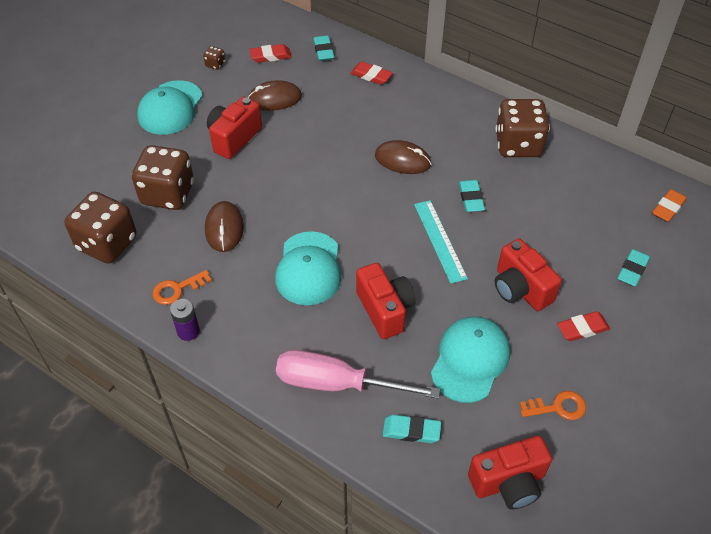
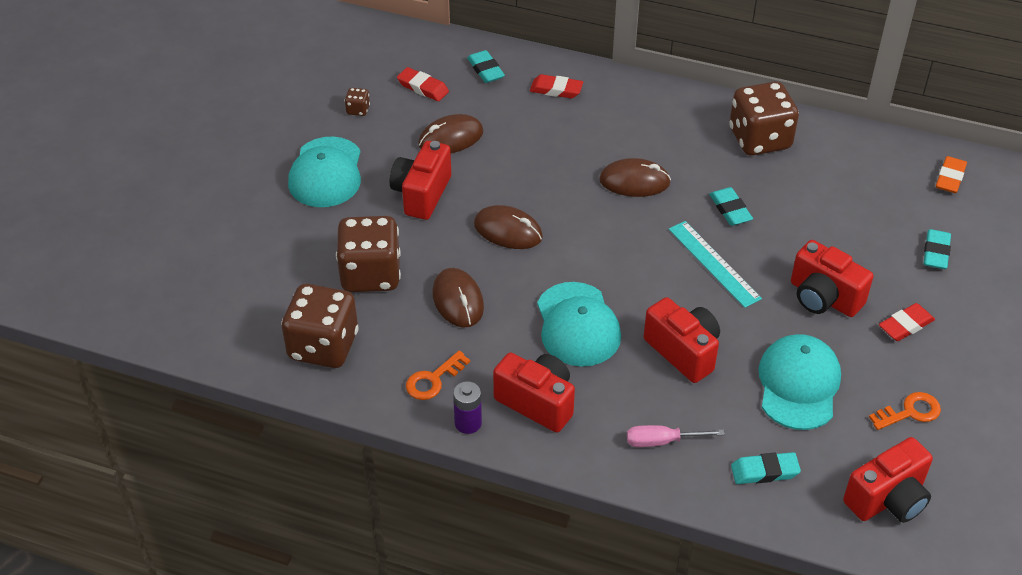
camera: 15 degrees left, 5 degrees down
(249, 326) = (537, 402): none -> red camera
(270, 56) = (423, 87): red eraser -> red eraser turned 60 degrees clockwise
(287, 180) = (508, 231): none -> brown mouse
(335, 383) = (661, 441): pink screwdriver -> pink screwdriver, size x0.51

